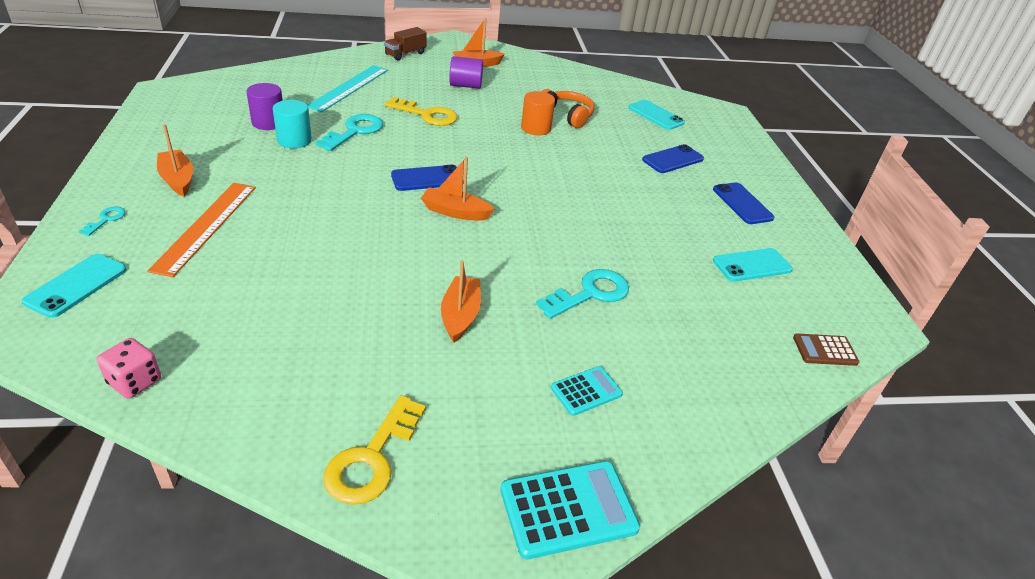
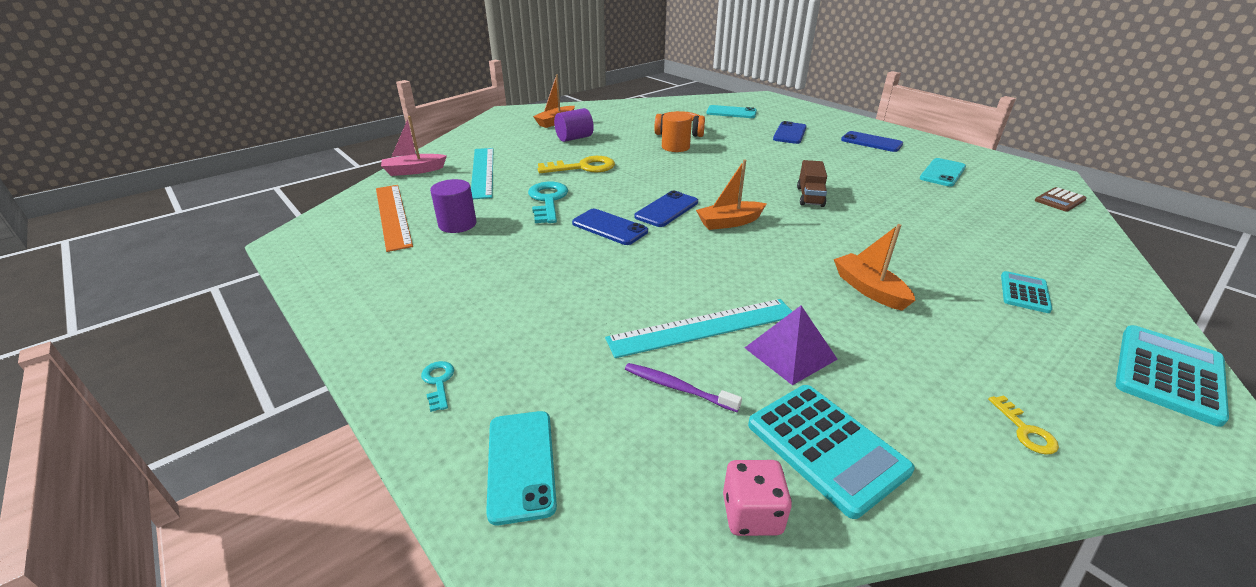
camera: 30 degrees left, 5 degrees down
(178, 179) = (452, 308): orange boat -> none
(206, 226) = (555, 333): orange ruler -> orange ruler (392, 215)
(215, 298) = (678, 388): none -> purple toothbrush
(234, 381) = (826, 447): none -> turquoise calculator
(294, 140) = (507, 228): turquoise cylinder -> none
(295, 273) = (703, 327): none -> turquoise ruler
(305, 67) = (414, 171): none -> pink boat
(318, 320) = (790, 353): none -> purple pyramid
(361, 172) = (609, 227): none -> blue phone
(372, 458) = (1025, 430): yellow key -> yellow key, size x0.50
(405, 54) = (486, 133): brown truck -> brown truck (810, 197)
(590, 293) = (906, 232): turquoise key -> none

